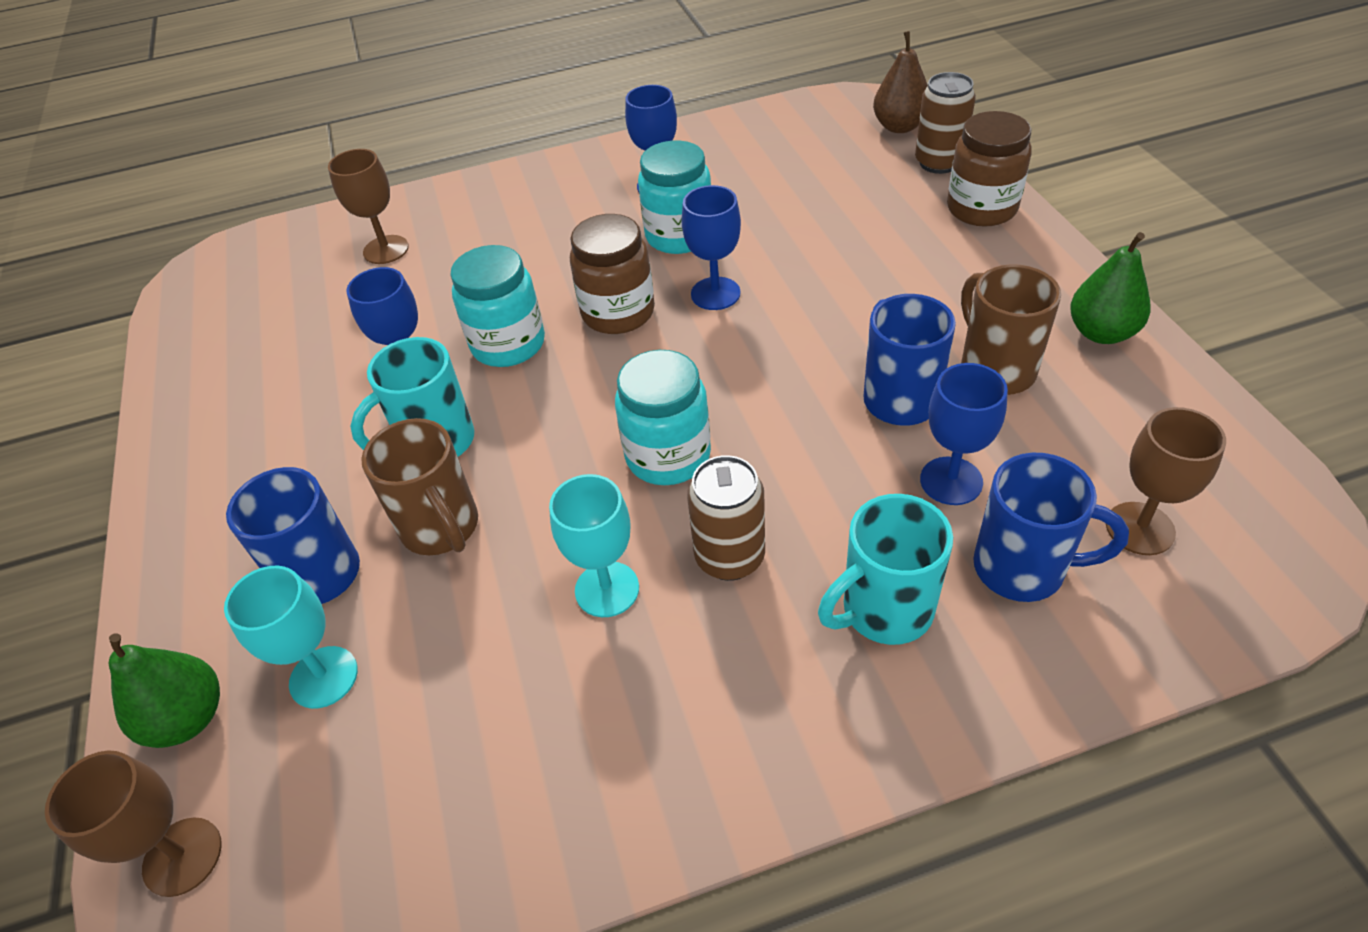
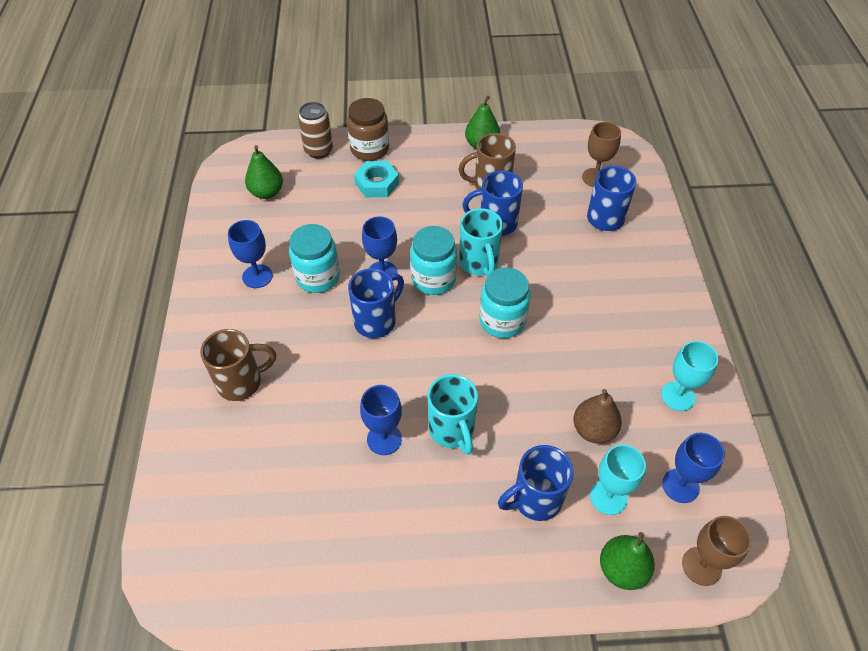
camera: 80 degrees left, 5 degrees up
(386, 250) = (232, 447): brown goblet -> none
(441, 528) = (521, 432): brown mug -> brown mug (241, 382)
(508, 344) = (379, 381): turquoise jar -> turquoise jar (433, 279)
(607, 589) = (582, 362): turquoise goblet -> turquoise goblet (678, 396)
(618, 313) = (376, 321): brown jar -> blue mug
(729, 557) = (575, 311): brown can -> none
(818, 146) = (267, 192): none -> green pear
(884, 610) = (617, 266): turquoise mug -> turquoise mug (479, 263)
(899, 126) = (272, 154): brown pear -> brown pear (593, 430)
(906, 237) = (377, 183): none -> turquoise nut
(951, 481) = (553, 223): blue goblet -> blue goblet (680, 485)

